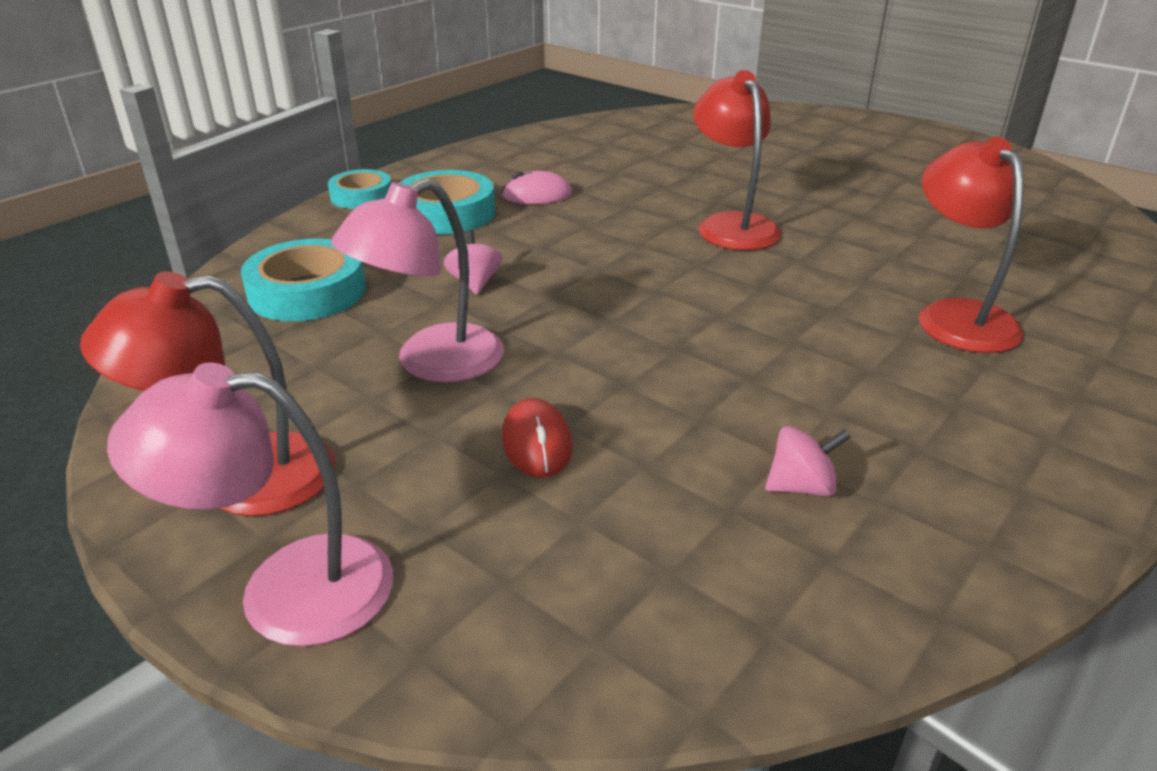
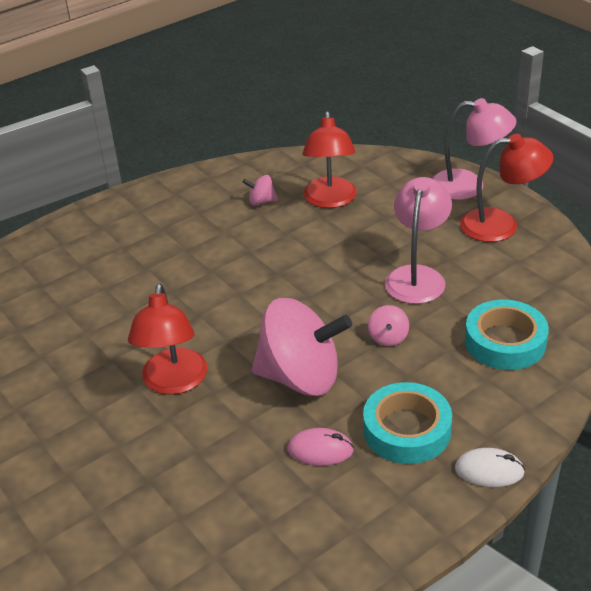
camera: 165 degrees left, 5 degrees up
(361, 196) = (489, 470): turquoise tape -> white mouse
(431, 363) = (417, 276): pink lamp -> pink lamp turned 45 degrees counterclockwise
(536, 443) = (367, 228): red mouse -> none
(580, 240) = (301, 377): none -> pink spinning top
(956, 316) = (103, 278): red lamp -> red lamp (330, 200)

